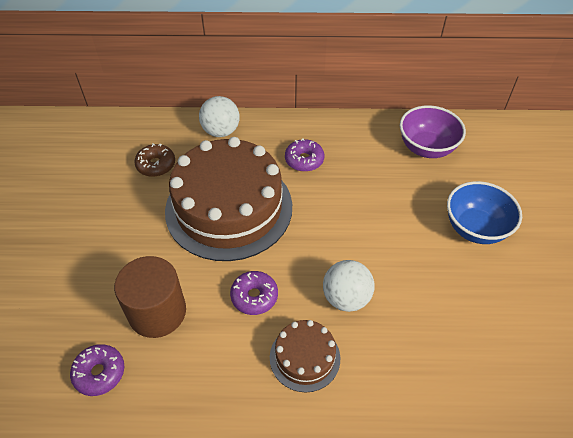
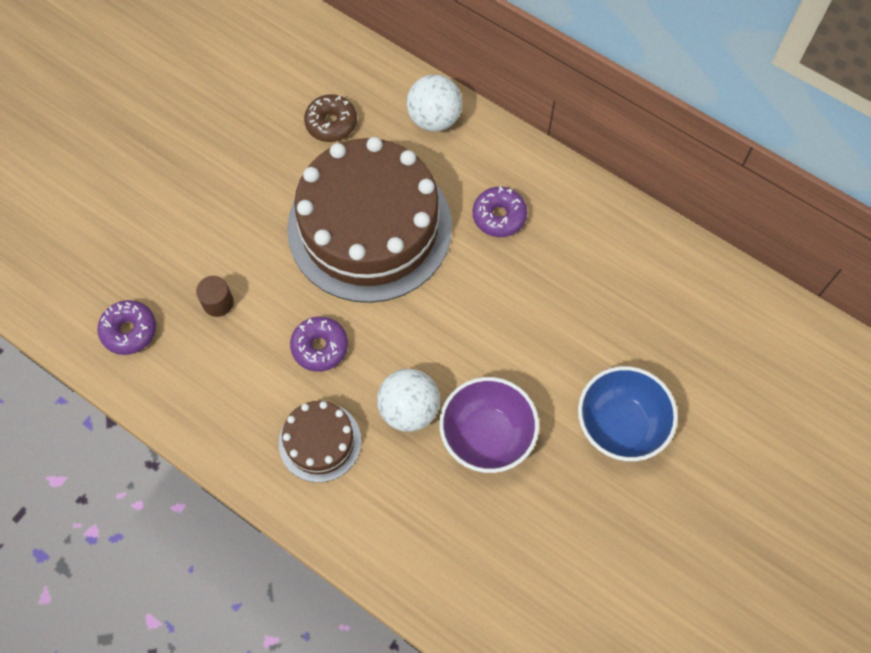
camera: 35 degrees right, 15 degrees up
(157, 312) = (218, 303): brown cylinder -> brown cylinder, size x0.46
(426, 148) = (660, 289): purple bowl -> purple bowl (487, 436)

